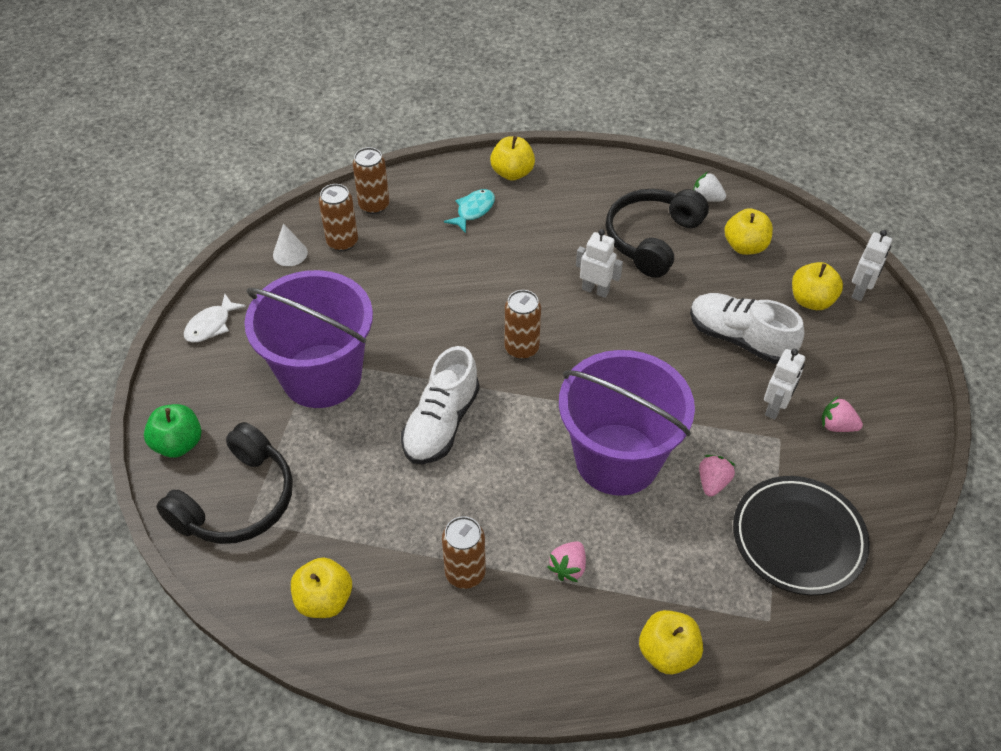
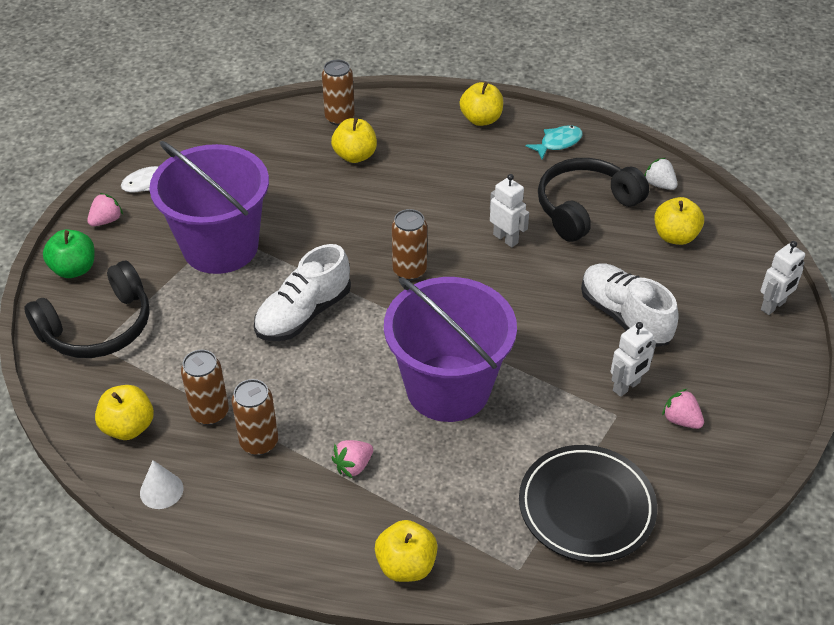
camera: 20 degrees right, 5 degrees down
(290, 253) = (245, 140): white cone -> white cone (161, 490)
(342, 242) = (295, 142): brown can -> brown can (210, 413)
(473, 210) = (427, 143): turquoise fish -> turquoise fish (558, 143)
(713, 482) = (528, 434): pink strawberry -> pink strawberry (106, 220)
(811, 300) = (717, 301): yellow apple -> yellow apple (355, 156)

